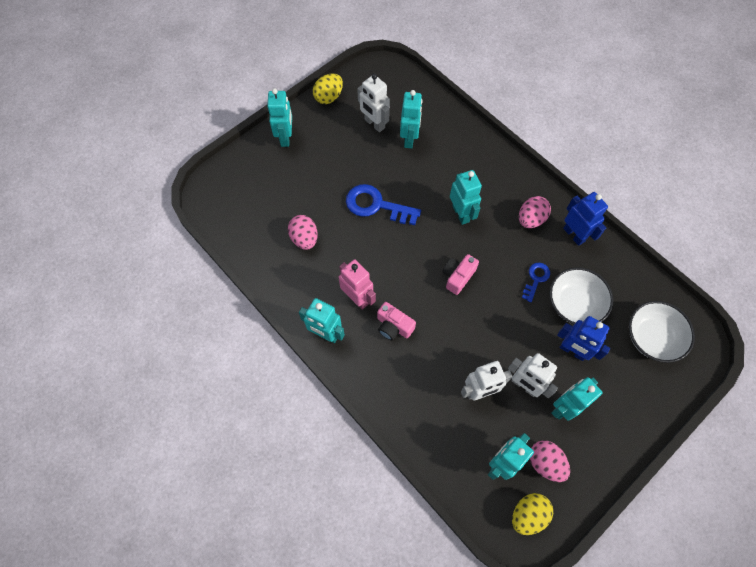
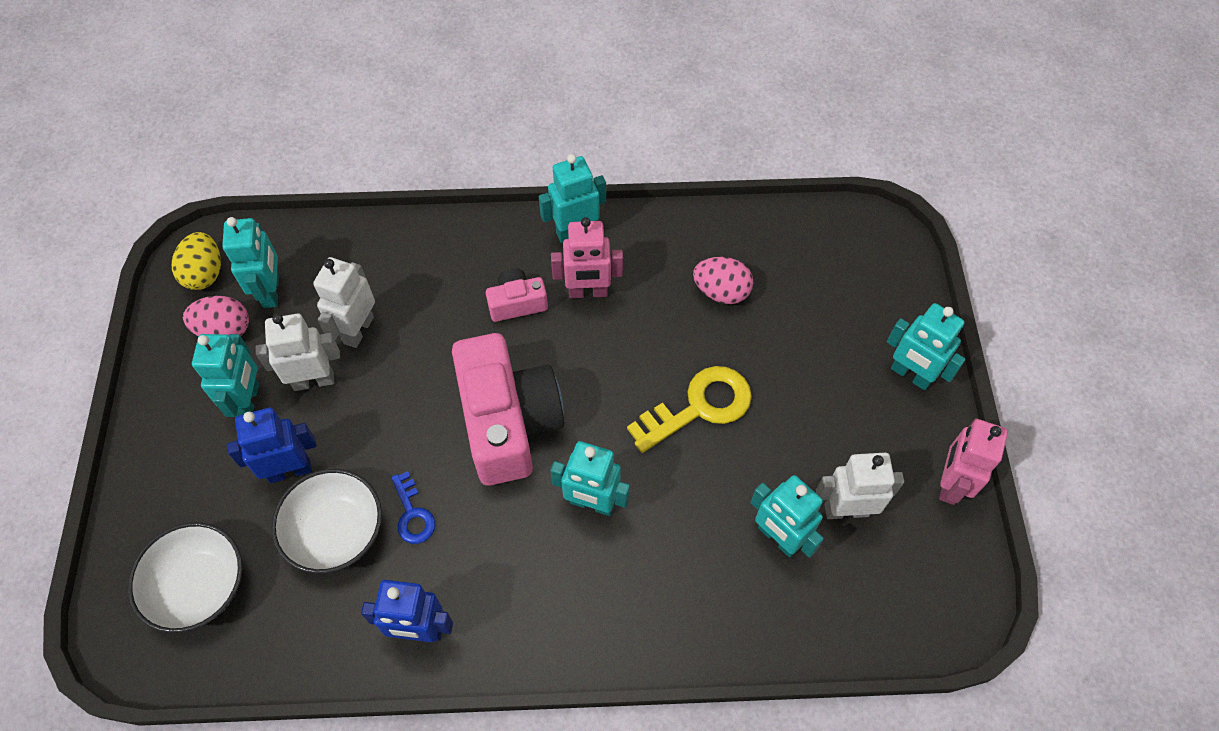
camera: 130 degrees right, 5 degrees down
(328, 97) = (950, 484): yellow egg -> pink robot
(376, 205) = (700, 406): blue key -> yellow key
(458, 276) = (508, 422): pink camera -> pink camera, size x2.13
(530, 219) = (498, 591): pink egg -> none

